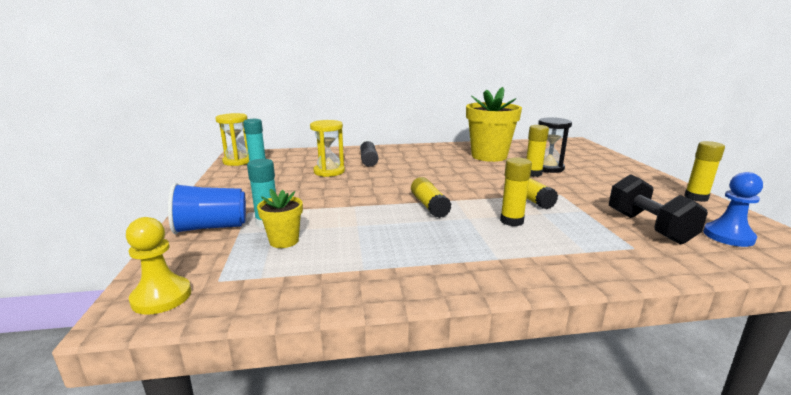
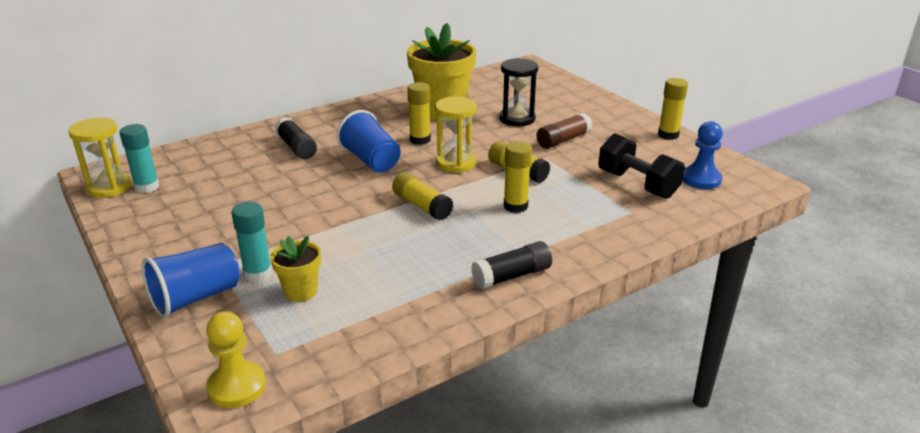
camera: 25 degrees left, 10 degrees up
(329, 171) = (261, 179): yellow hourglass -> yellow hourglass (456, 163)
(413, 174) = (371, 160): none -> blue cup
(473, 273) = (512, 276): none -> black glue stick
(533, 173) = (505, 131): yellow glue stick -> yellow glue stick (420, 140)
(583, 186) = (563, 140): none -> brown glue stick

